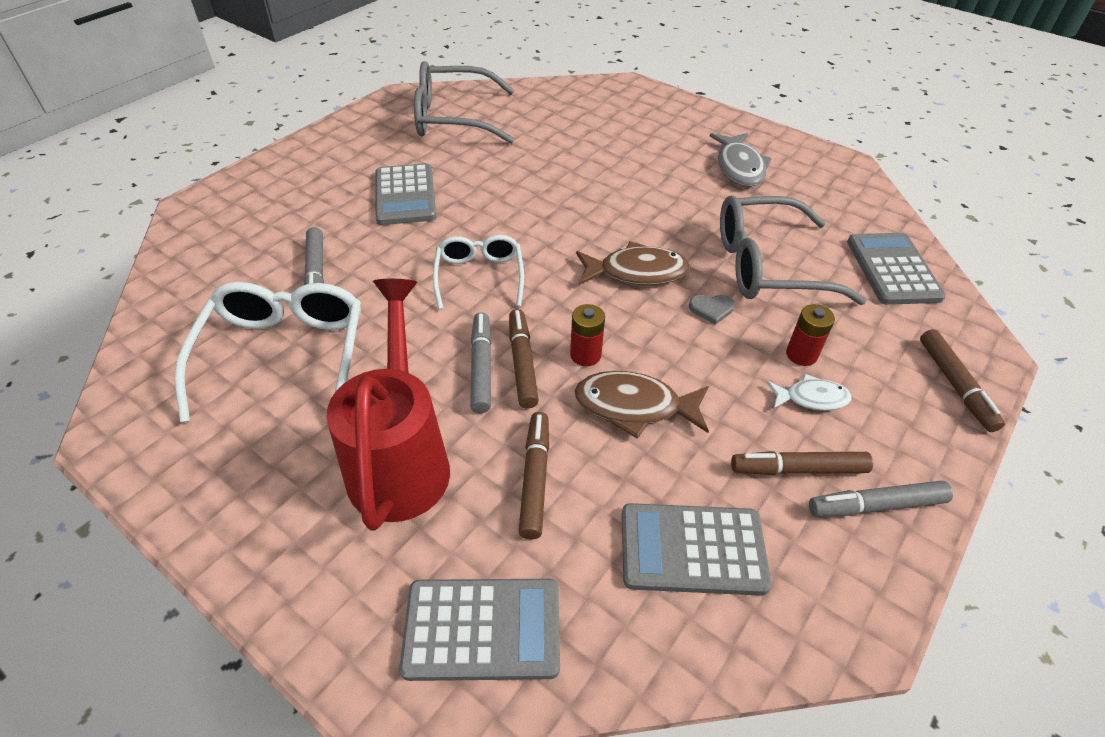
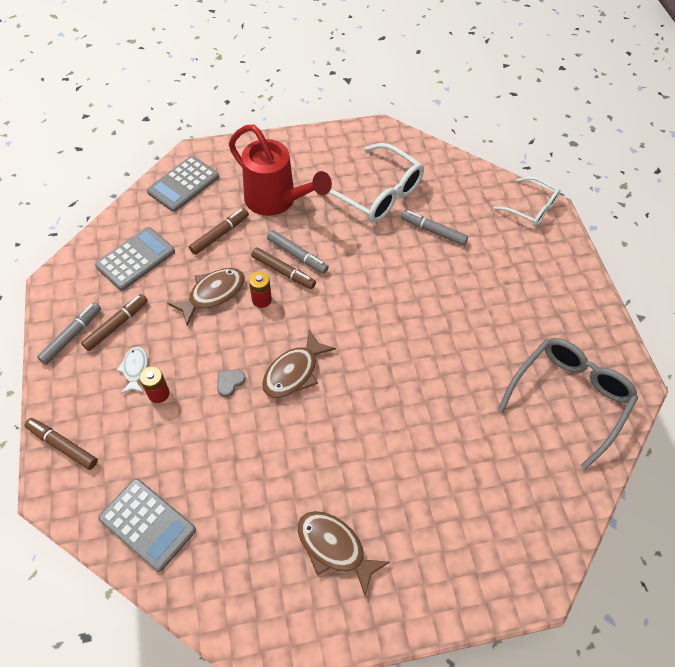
camera: 130 degrees right, 10 degrees up
(405, 195) = (479, 308): grey calculator -> none
(479, 276) = (364, 296): white glasses -> white glasses (531, 208)
(535, 478) = (220, 234): brown marker -> brown marker turned 90 degrees counterclockwise
(739, 167) = (334, 548): grey fish -> brown fish
(767, 266) = (227, 449): grey glasses -> none
(811, 398) = (135, 369): white fish -> white fish turned 135 degrees clockwise

